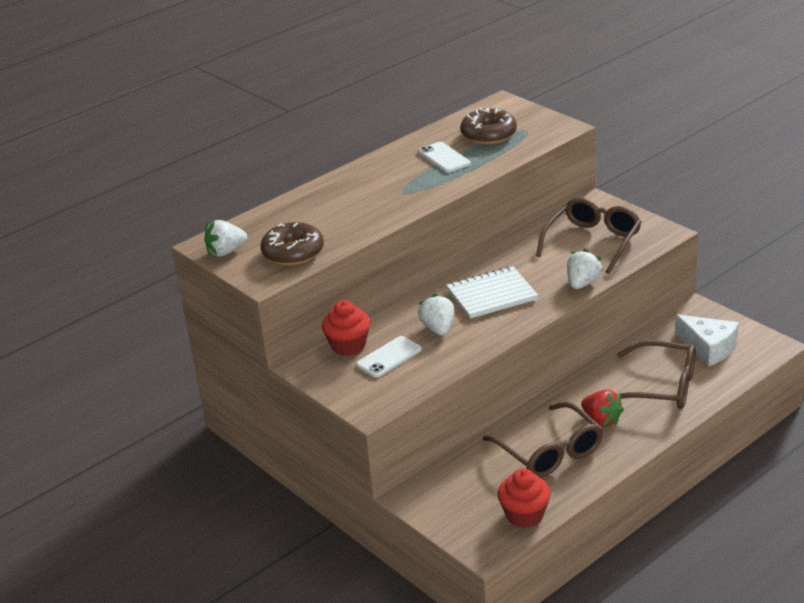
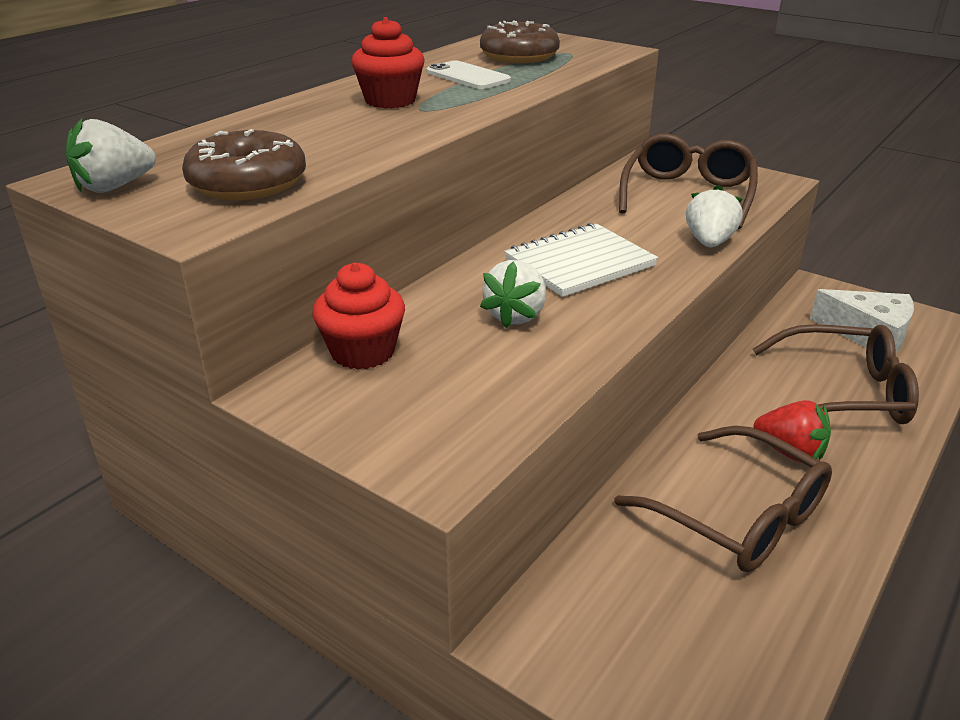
camera: 15 degrees left, 0 degrees up
(389, 357) = (444, 367): white phone -> none
(438, 329) = (515, 316): white strawberry -> white strawberry turned 135 degrees counterclockwise
(524, 515) = (764, 659): red cupcake -> red cupcake (390, 100)

